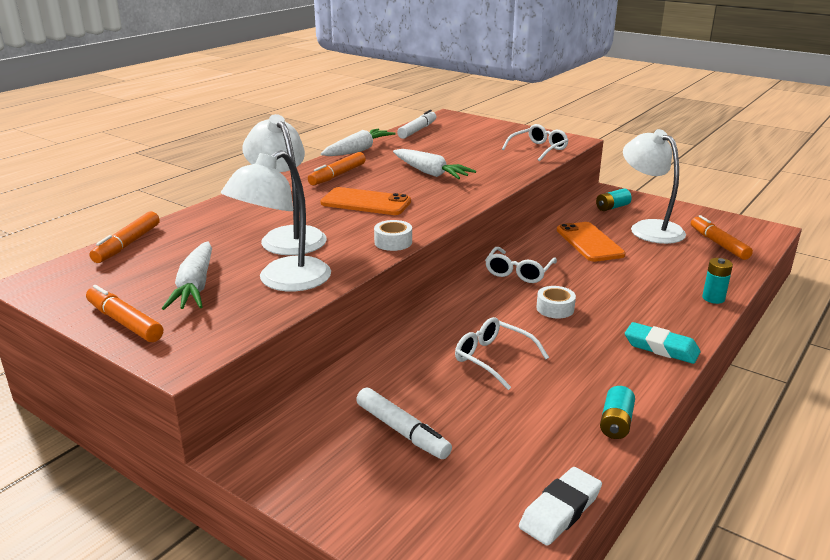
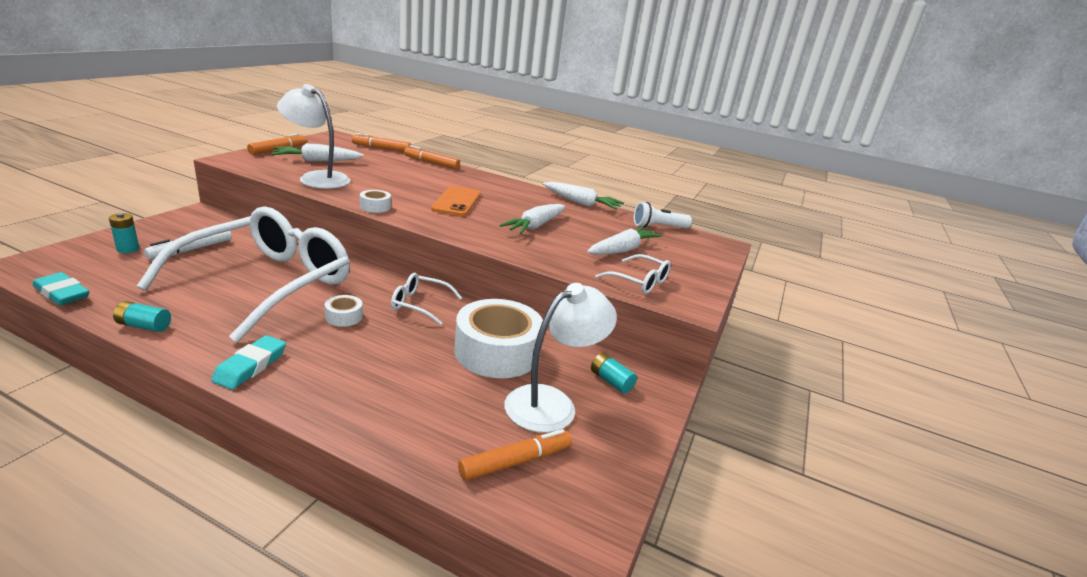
camera: 75 degrees right, 0 degrees up
(288, 236) = (390, 180): white lamp -> none
(337, 175) = (515, 195): orange marker -> orange marker (431, 163)
(417, 130) = (658, 227): white marker -> white flashlight
(476, 147) = (622, 250): none -> white carrot
(493, 358) = (267, 283): white glasses -> white glasses, size x2.47
(560, 510) = (62, 293): white eraser -> turquoise eraser
(589, 242) = (497, 352): orange phone -> white tape
(713, 298) = (349, 423): turquoise battery -> turquoise battery (128, 249)

